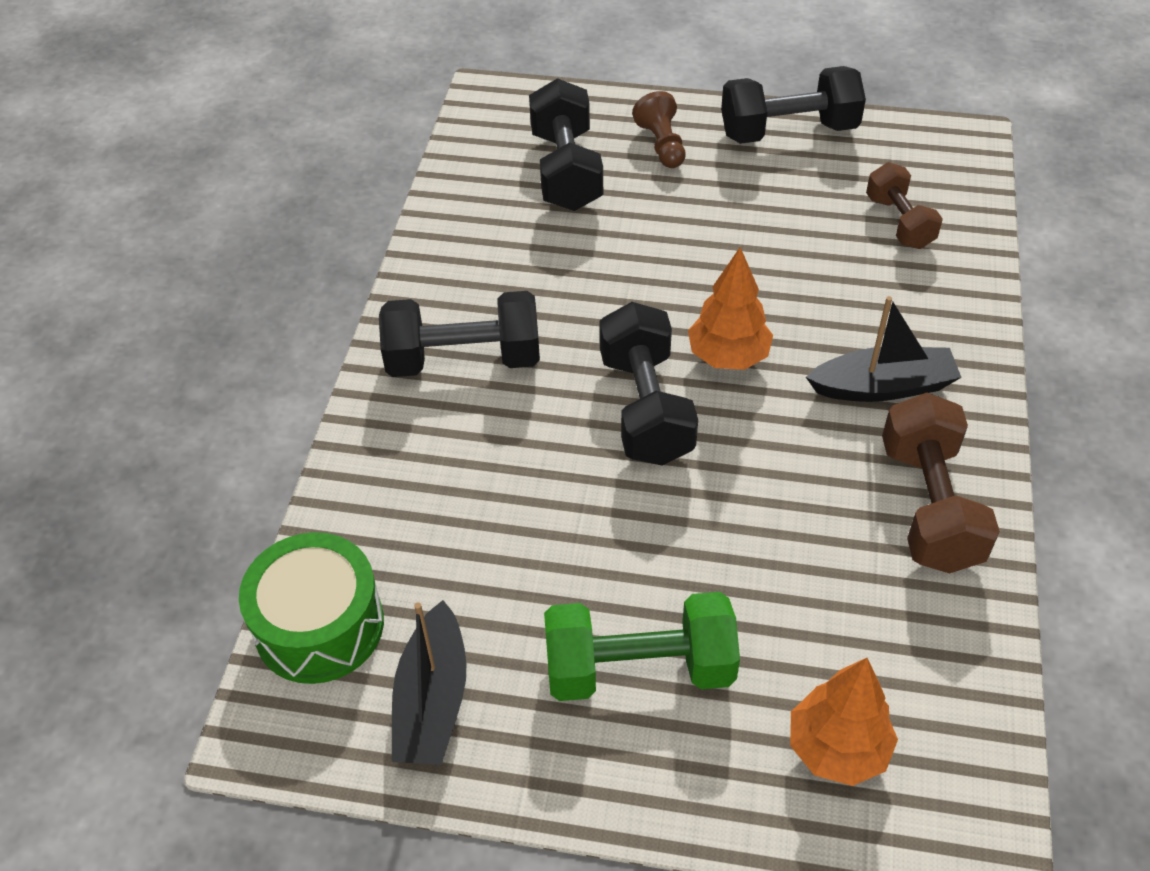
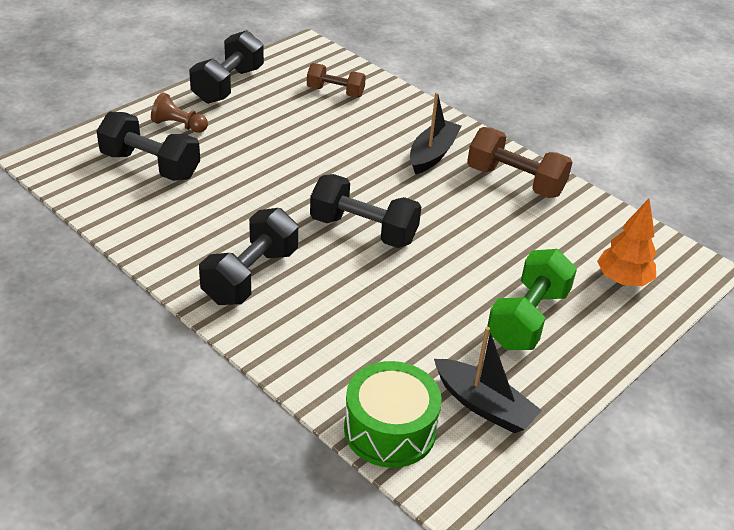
camera: 60 degrees left, 10 degrees down
(728, 357) = (360, 187): orange tree -> none

